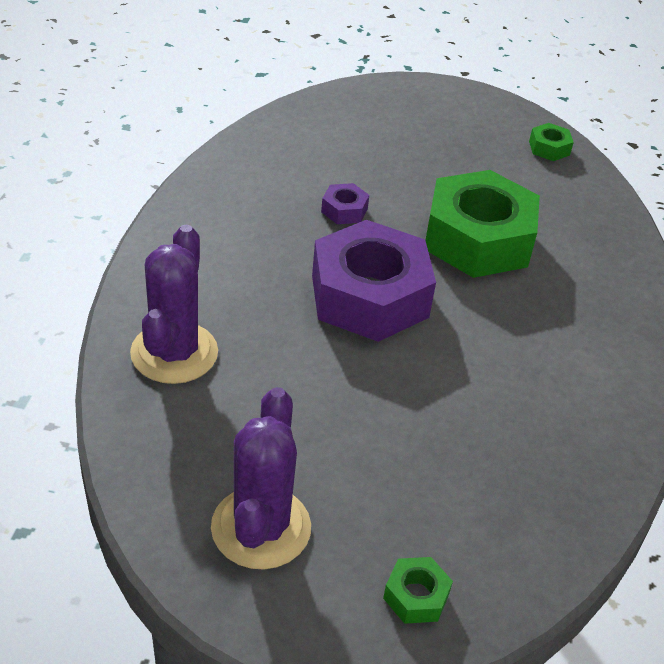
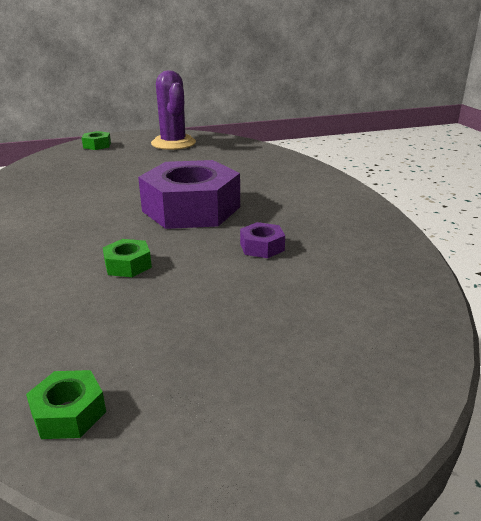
camera: 155 degrees right, 15 degrees down
(174, 353) = (272, 165): purple cactus -> none
(478, 239) = (128, 265): green nut -> green nut, size x0.41

